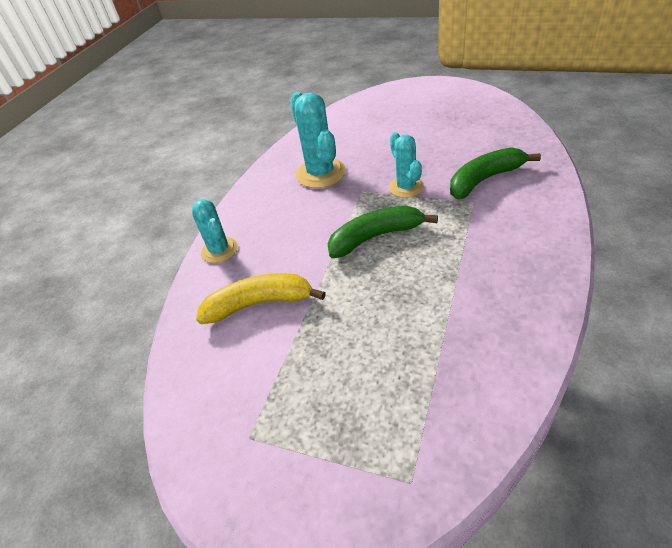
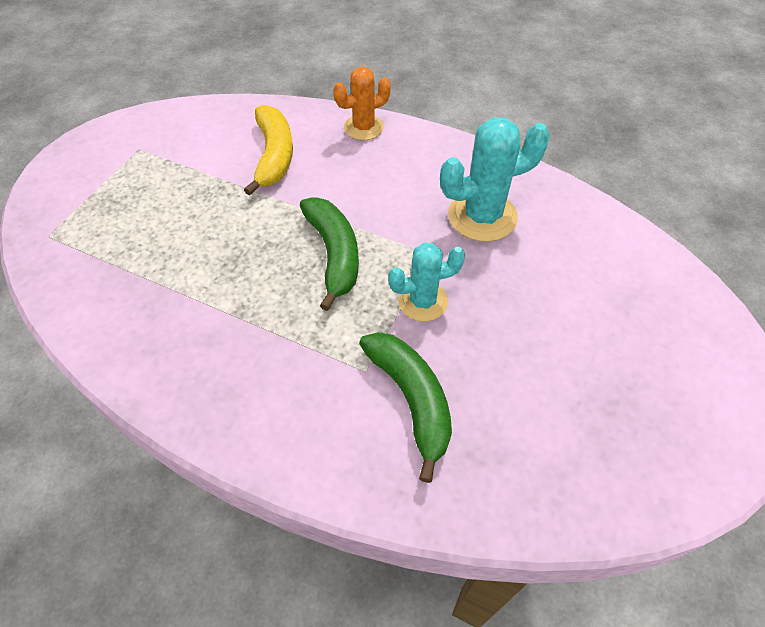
camera: 90 degrees right, 10 degrees up
(219, 250) = (363, 127): turquoise cactus -> orange cactus

